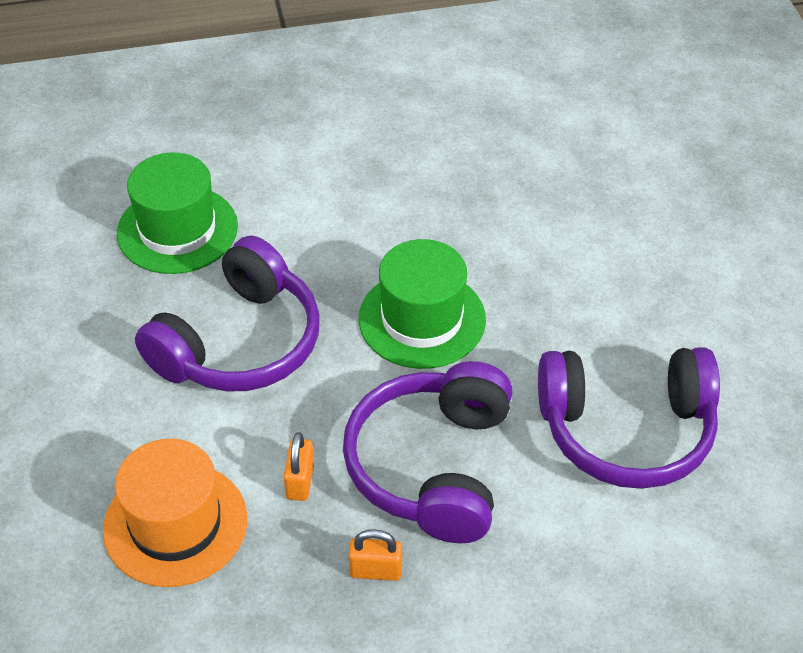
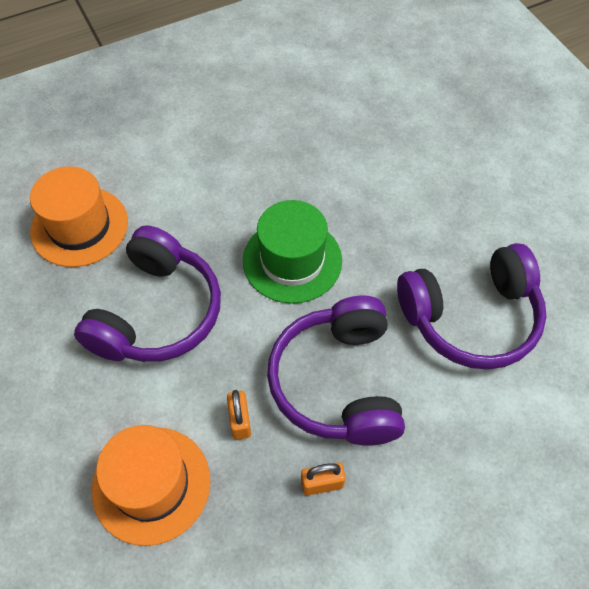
camera: 15 degrees left, 10 degrees up
(177, 230) = (79, 226): green hat -> orange hat

